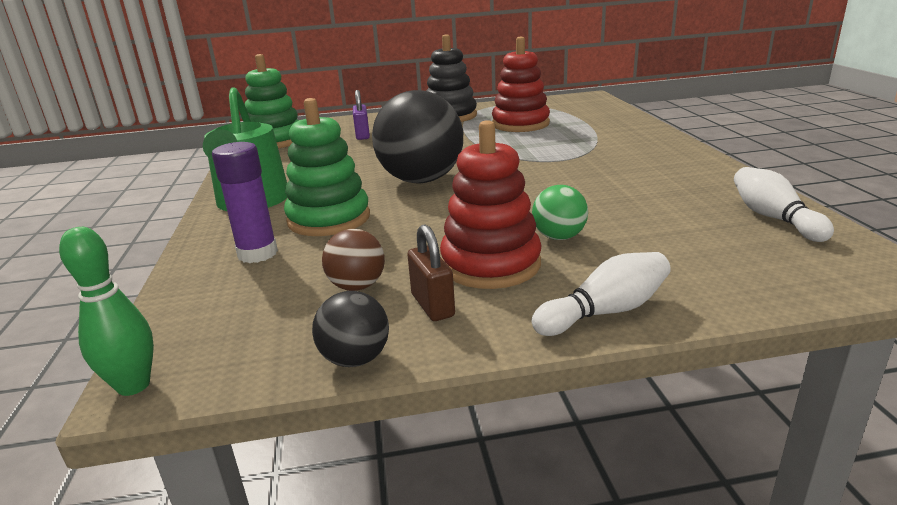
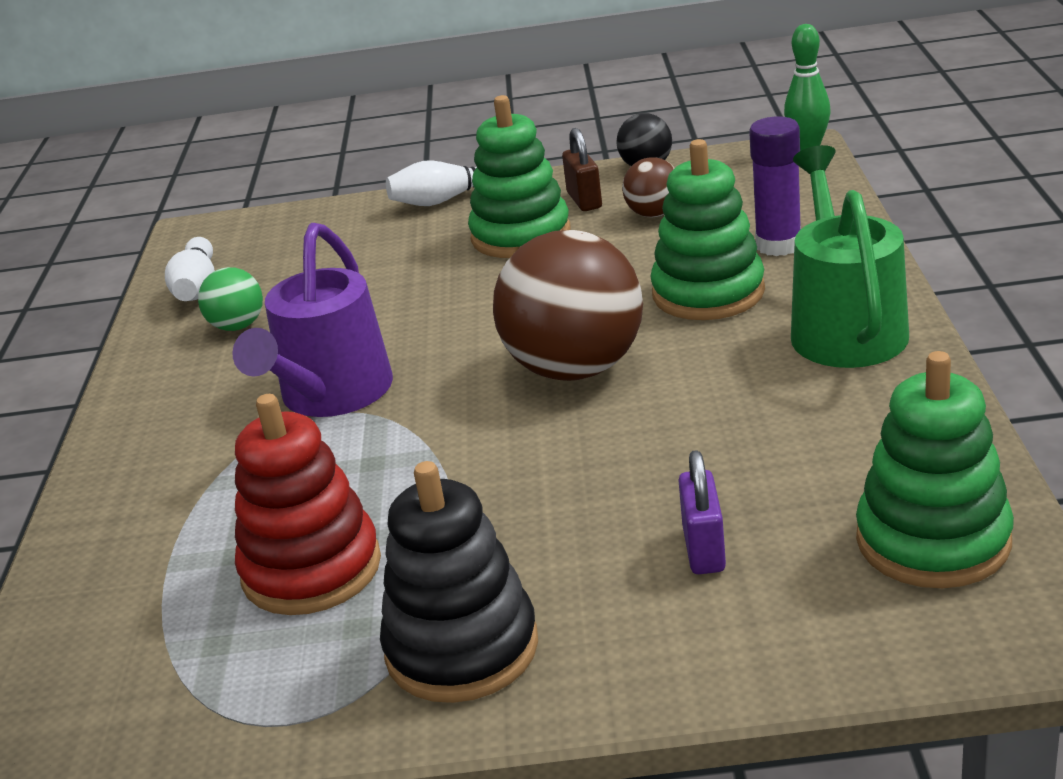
camera: 170 degrees left, 5 degrees up
(421, 180) = (575, 369): black ball -> brown ball
(490, 264) = (521, 235): red stacking toy -> green stacking toy
(559, 237) = (435, 265): green ball -> green ball (238, 326)
(567, 165) = (331, 396): none -> purple watering can

